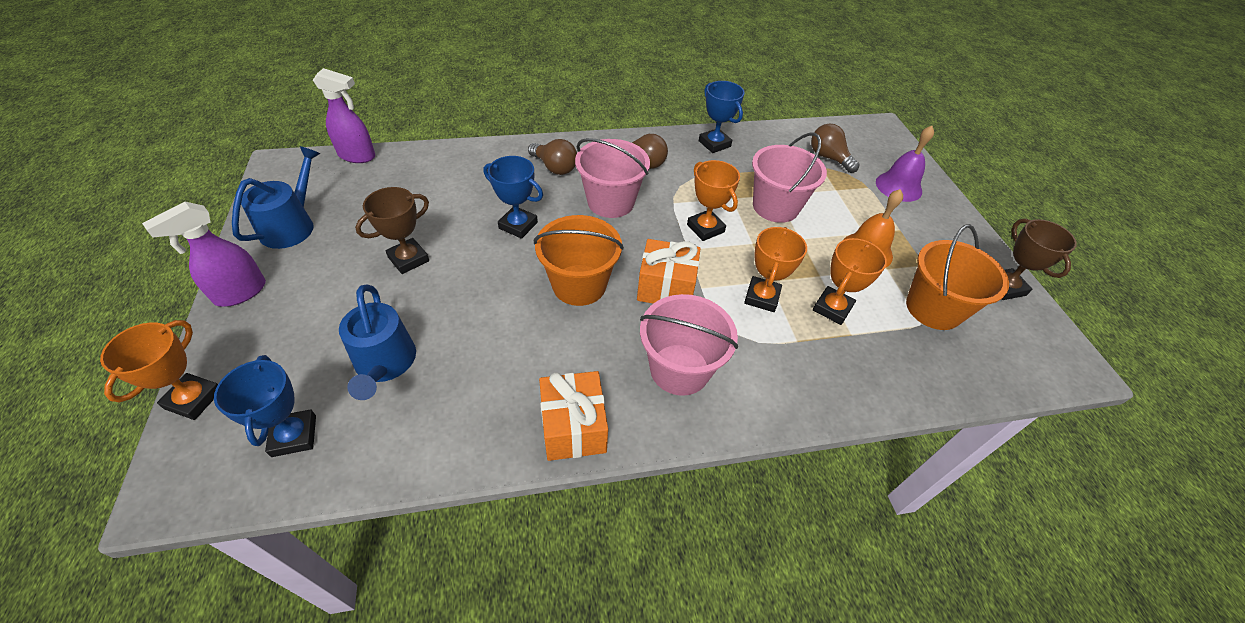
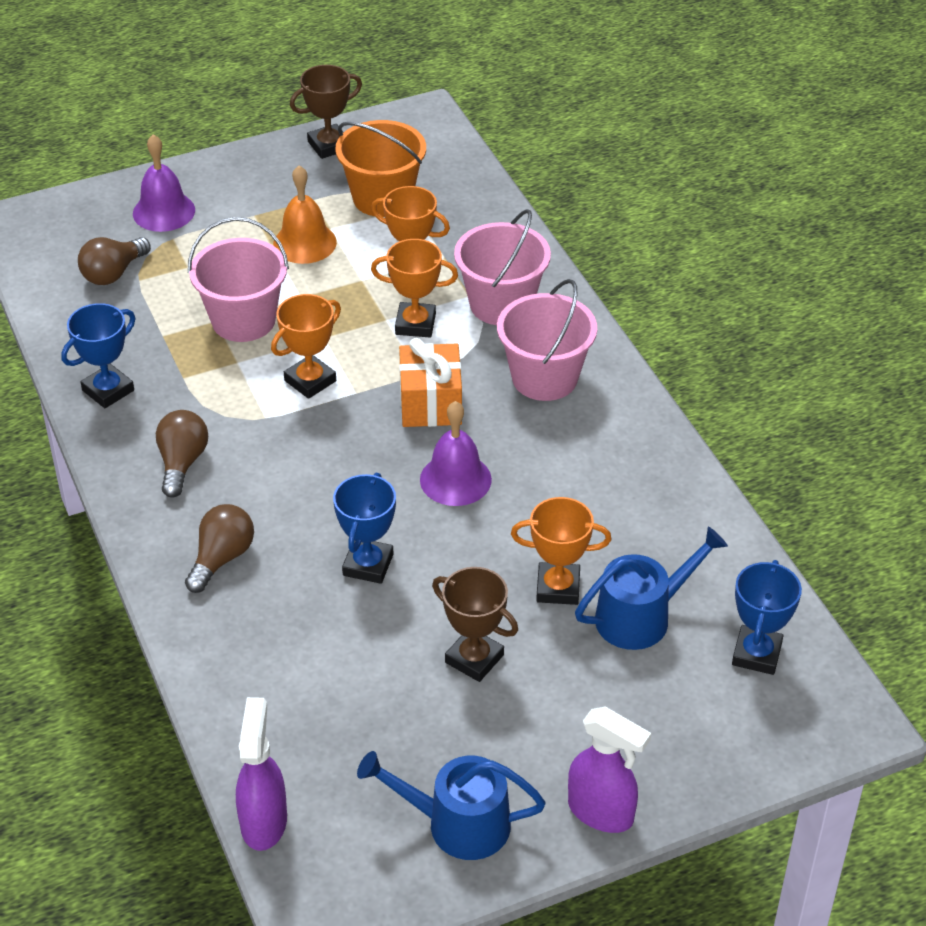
camera: 100 degrees left, 5 degrees down
(194, 399) = (759, 765): orange trophy -> orange trophy (558, 588)
(294, 436) = (756, 654): blue trophy -> blue trophy turned 45 degrees counterclockwise
(573, 427) = (648, 443): orange gift -> none
(579, 285) = (455, 479): orange bucket -> purple bell
(611, 202) = (285, 480): pink bucket -> pink bucket (501, 304)

